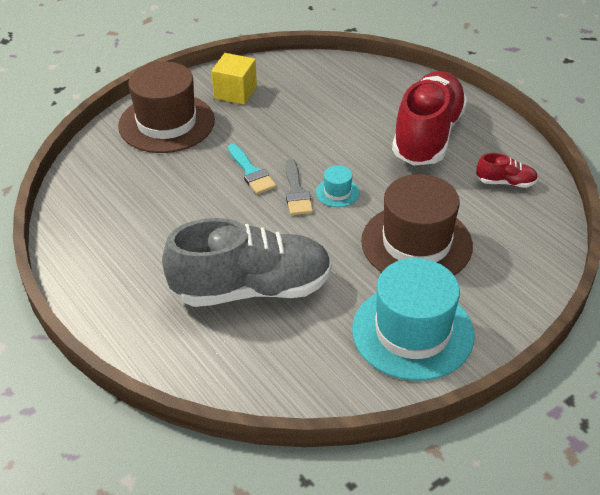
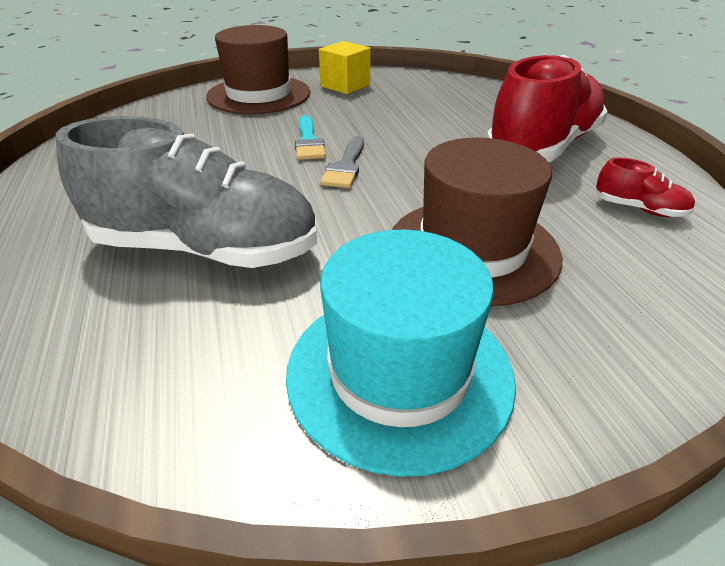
camera: 20 degrees right, 5 degrees down
(337, 192) = (395, 176): turquoise hat -> none

